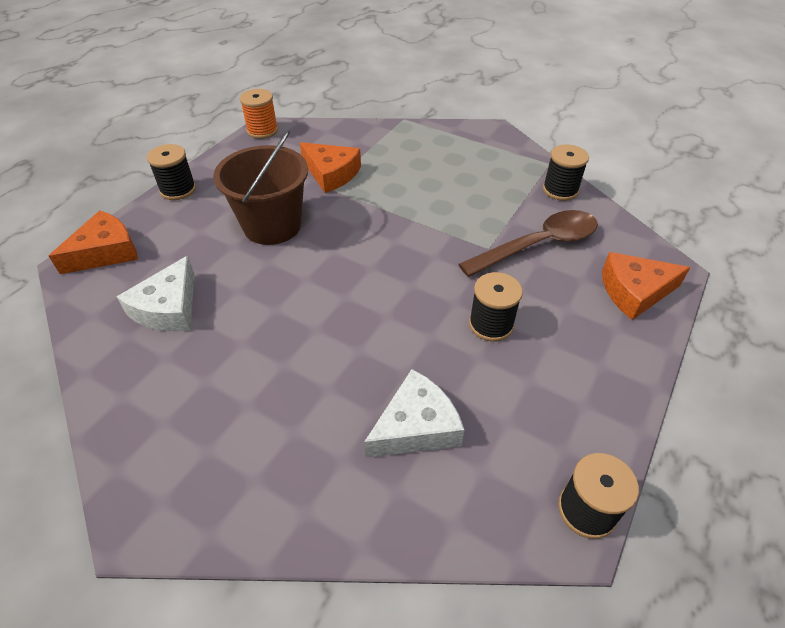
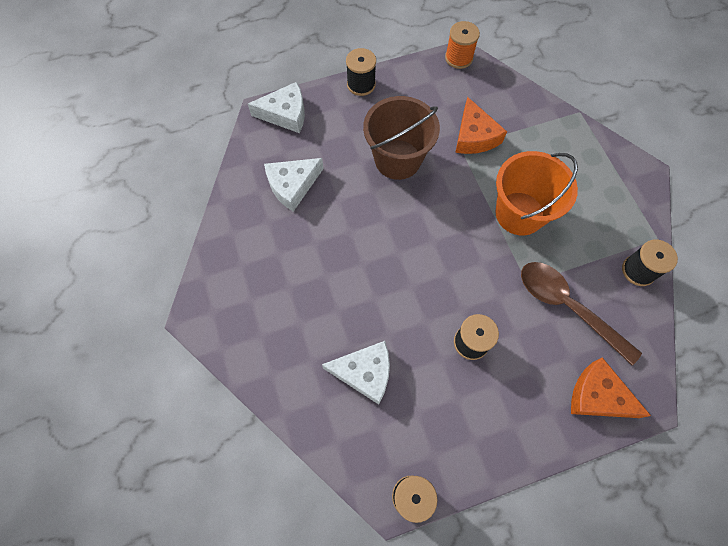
camera: 40 degrees right, 20 degrees up
(105, 252) = (285, 114): orange cheese -> white cheese
(427, 204) = (519, 213): none -> orange bucket
(538, 245) = (567, 307): brown spoon -> brown spoon turned 150 degrees counterclockwise

